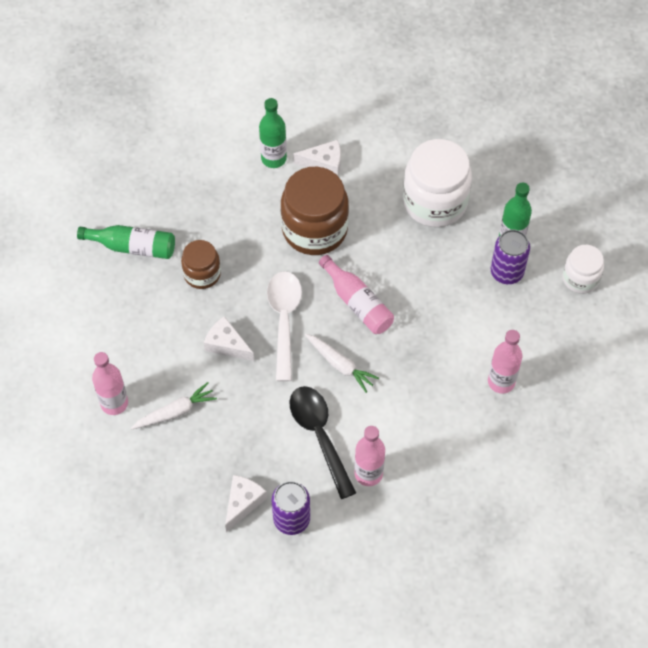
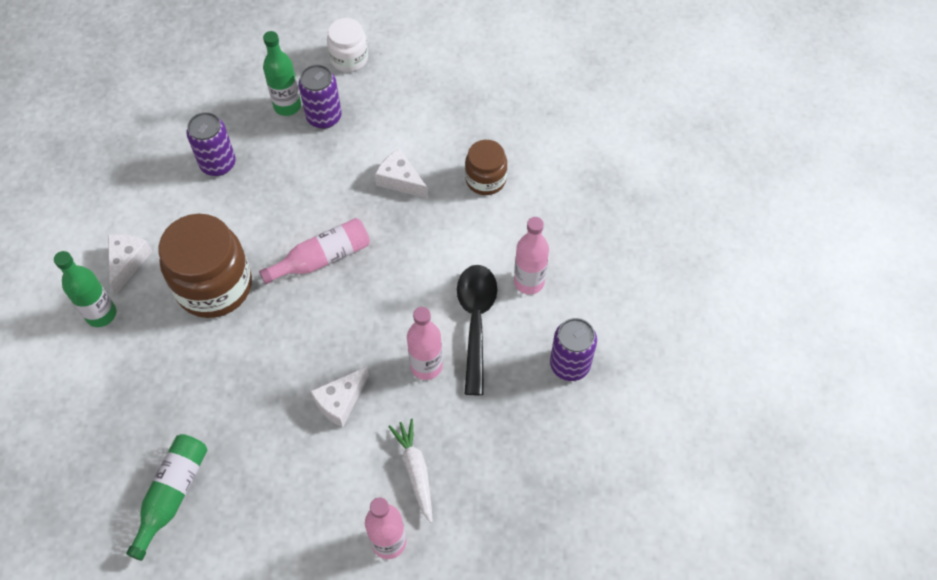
camera: 80 degrees left, 0 degrees up
(202, 274) = (236, 416): brown jar -> brown jar (485, 179)
(243, 503) = (543, 411): white cheese -> white cheese (400, 180)
(284, 320) = (324, 335): white spoon -> none
(319, 435) = (476, 321): black spoon -> black spoon turned 105 degrees clockwise
(340, 365) = (395, 288): white carrot -> none
(435, 202) = (218, 164): white jar -> purple can
(501, 382) = (448, 146): pink bottle -> pink bottle (426, 366)

